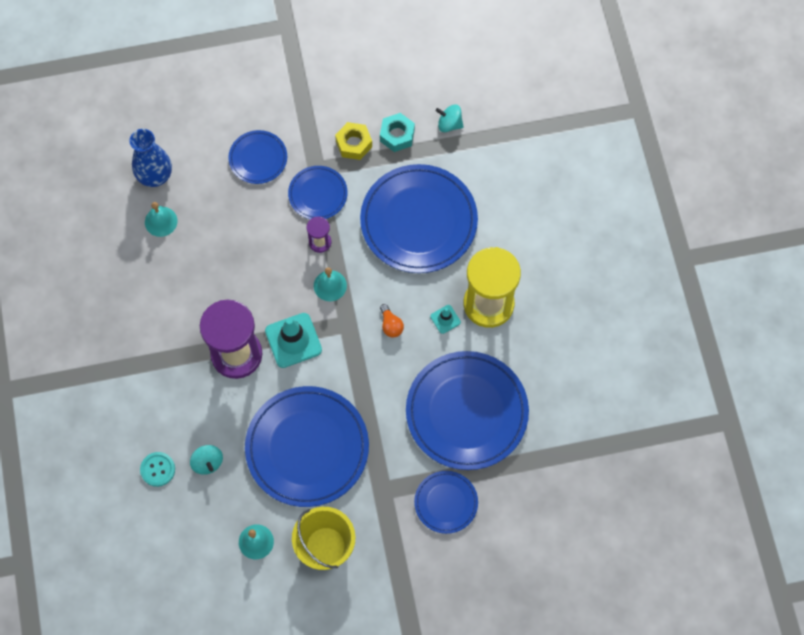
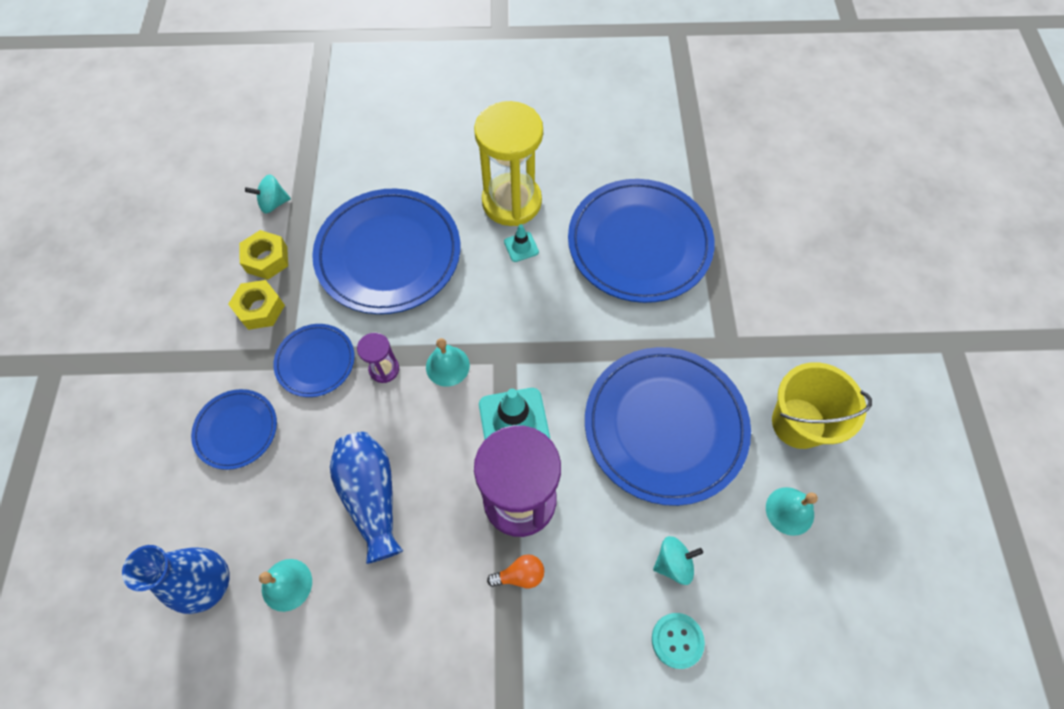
camera: 80 degrees left, 5 degrees down
(225, 258) = (372, 496): none -> blue vase
(391, 325) = (516, 305): orange light bulb -> orange light bulb (520, 575)
(397, 135) = (267, 259): turquoise nut -> yellow nut
(446, 502) = (747, 282): blue plate -> none
(449, 124) = (273, 203): turquoise spinning top -> turquoise spinning top turned 45 degrees clockwise

